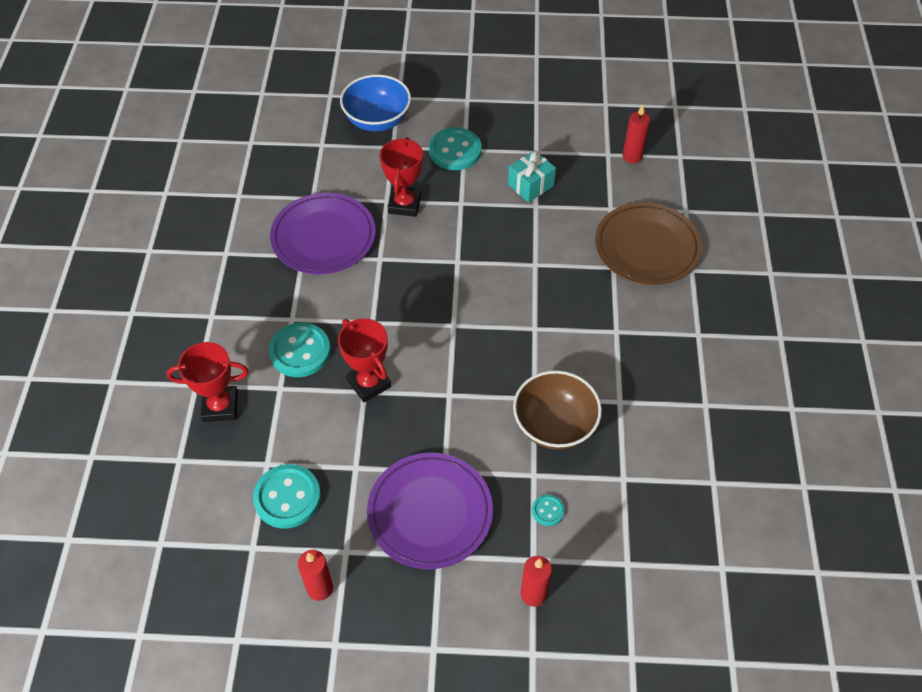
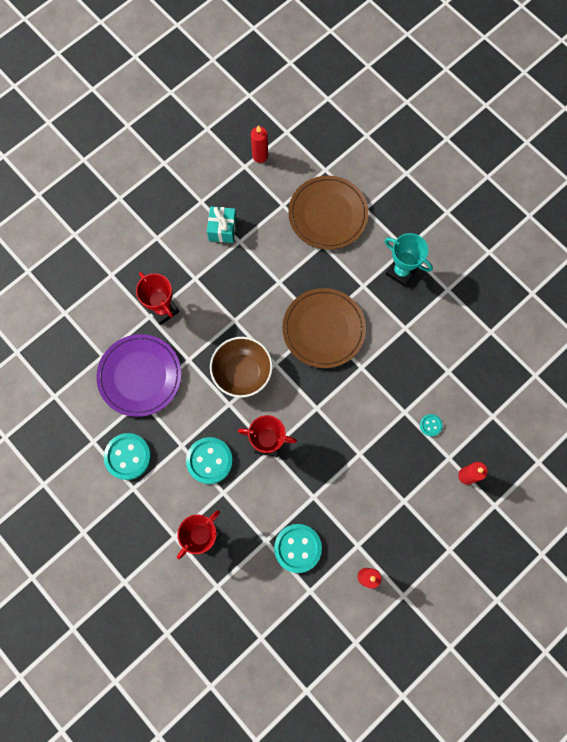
camera: 45 degrees left, 20 degrees up
(377, 120) = (80, 264): blue bowl -> none
(430, 512) = (376, 483): purple plate -> none
(455, 151) = (152, 244): turquoise button -> turquoise button (128, 456)
(533, 335) = (323, 329): none -> brown plate
(554, 425) = (387, 374): brown bowl -> brown bowl (242, 372)
(670, 350) = (401, 271): none -> turquoise trophy

